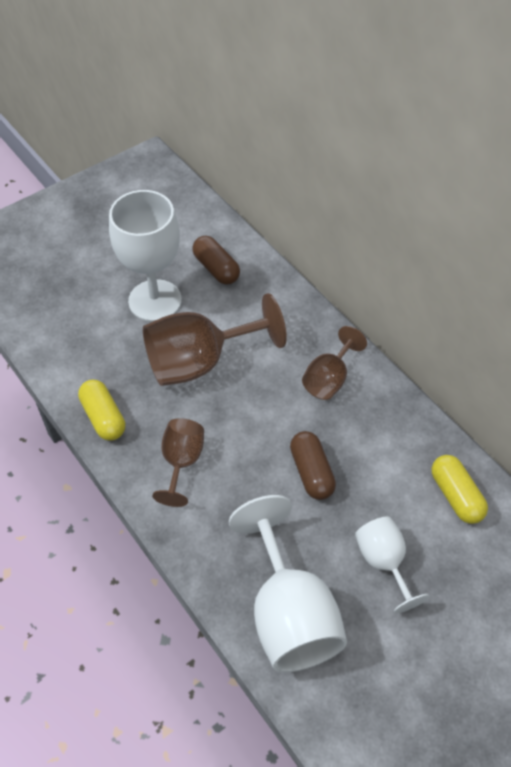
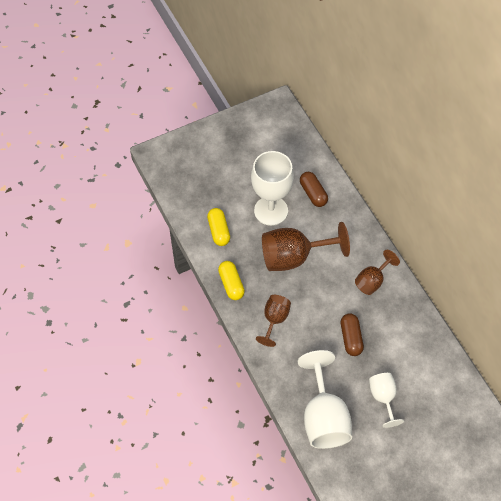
camera: 10 degrees right, 5 degrees up
(456, 495) = (434, 366): yellow capsule -> yellow capsule (219, 231)

